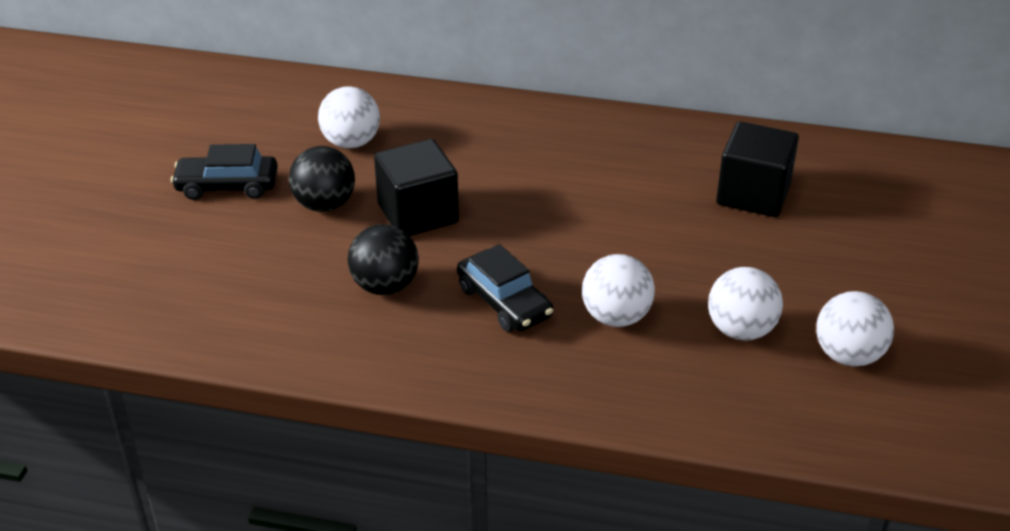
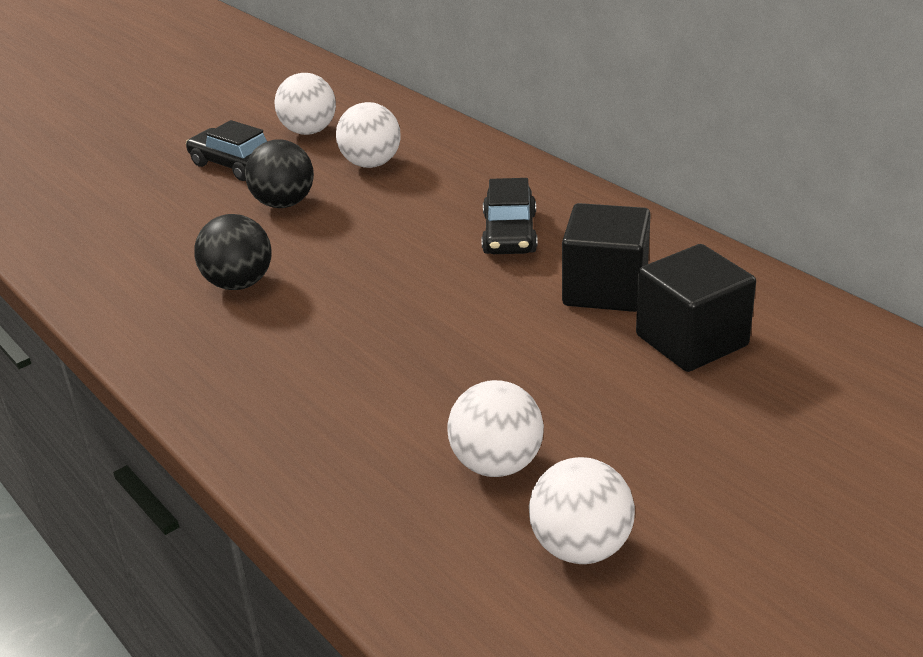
camera: 40 degrees right, 5 degrees down
(418, 213) = (345, 237): black cube -> black cube (605, 289)
(504, 302) = (313, 338): black car -> black car (509, 234)
(616, 317) = (392, 395): white ball -> white ball (309, 131)

